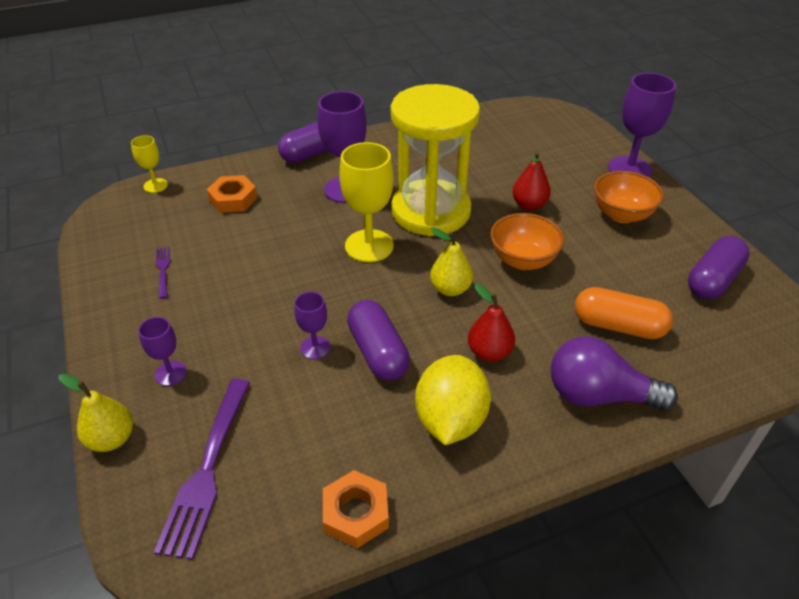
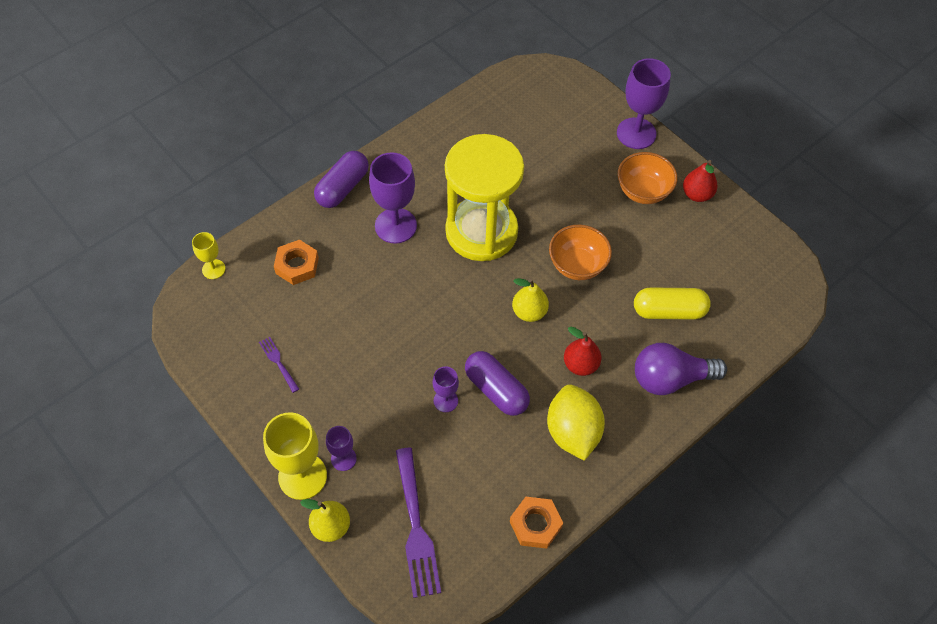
camera: 20 degrees left, 15 degrees up
(369, 246) = (444, 285): yellow goblet -> yellow goblet (302, 476)
(529, 205) = (563, 201): red pear -> red pear (697, 194)
(618, 326) = (669, 311): orange capsule -> yellow capsule
(713, 280) = (729, 244): purple capsule -> none

